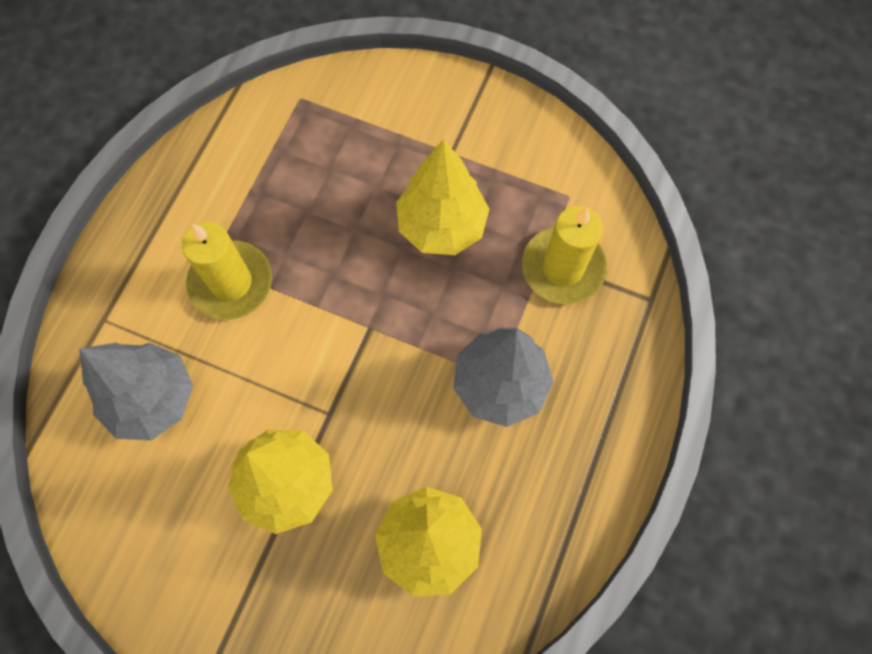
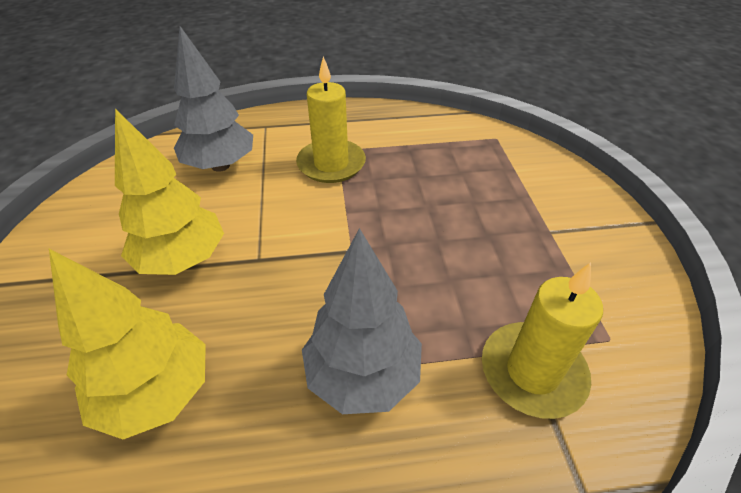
camera: 60 degrees right, 25 degrees down
(442, 226) = (480, 255): yellow tree -> none

